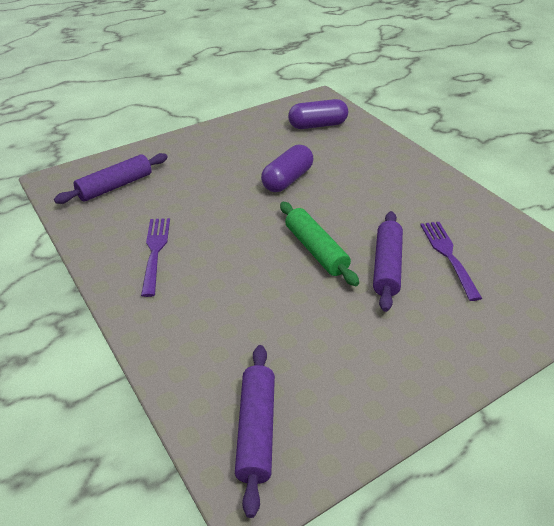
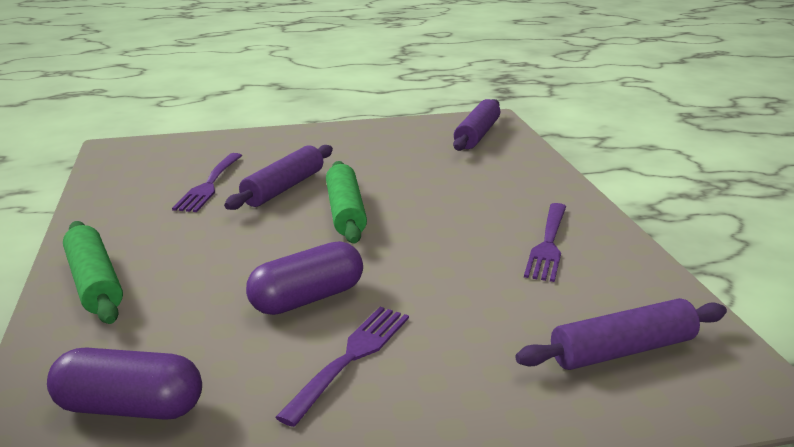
camera: 160 degrees left, 15 degrees down
(245, 157) = (350, 359): none -> purple fork
(406, 165) = (94, 283): none -> green rolling pin

